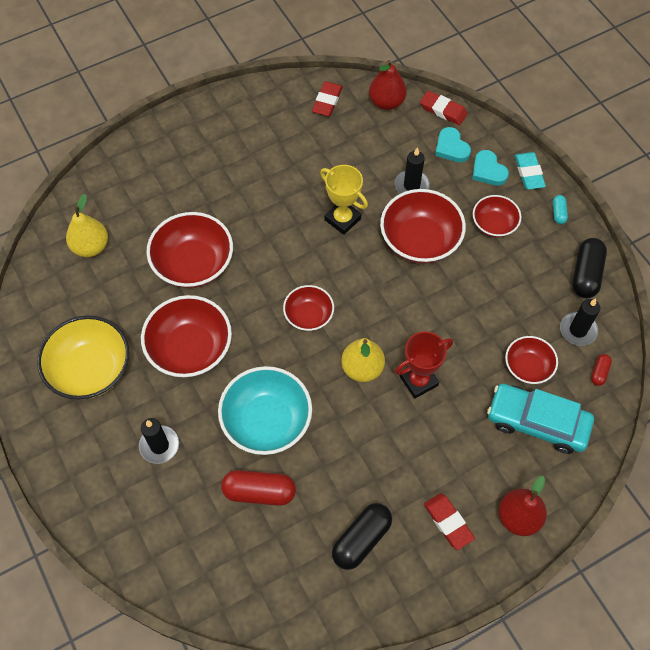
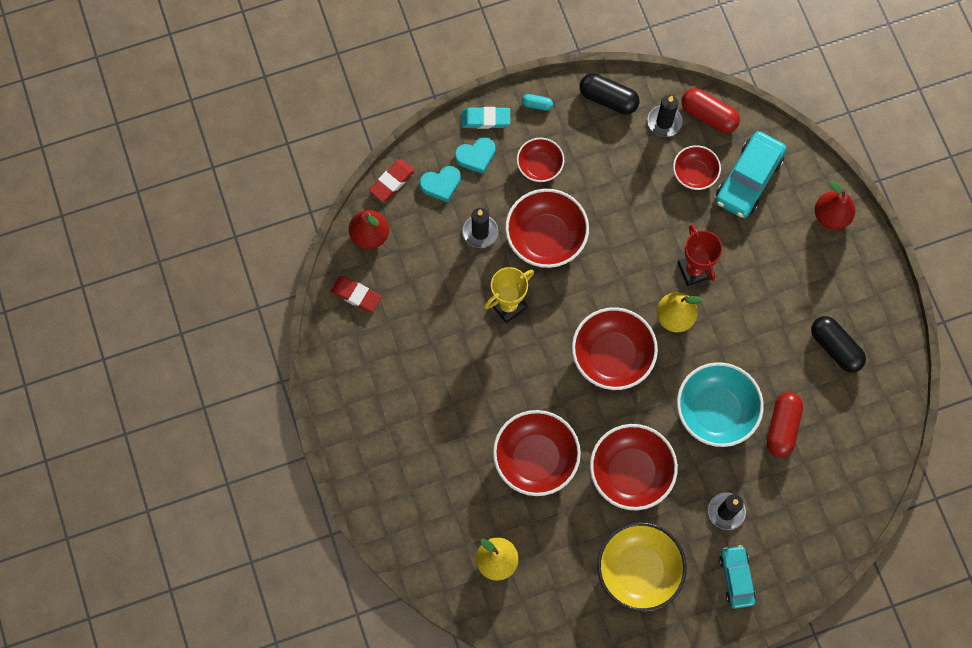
camera: 80 degrees left, 10 degrees up
(89, 464) = (736, 578): none -> turquoise car
(308, 316) = (612, 356): red bowl -> red bowl, size x1.72
(448, 522) = (828, 273): red eraser -> none
(599, 372) = (708, 116): red capsule -> red capsule, size x2.00

